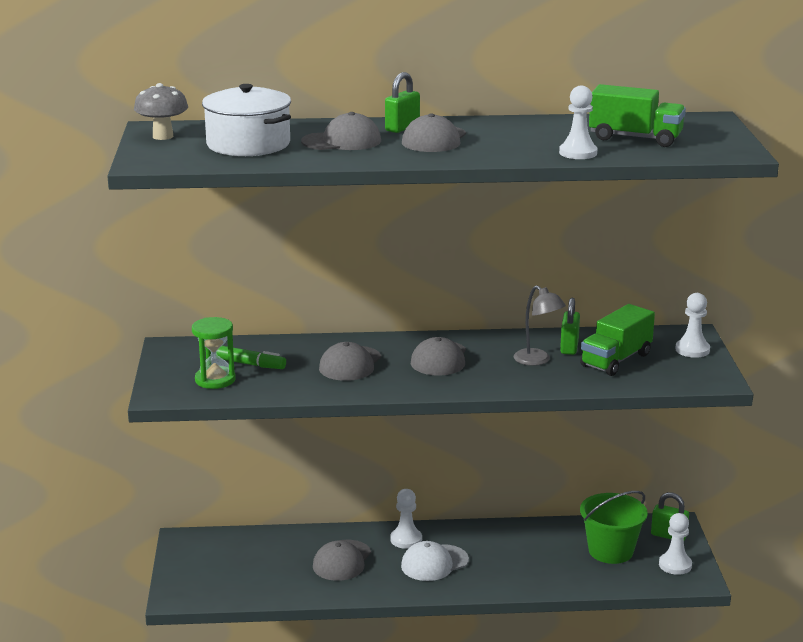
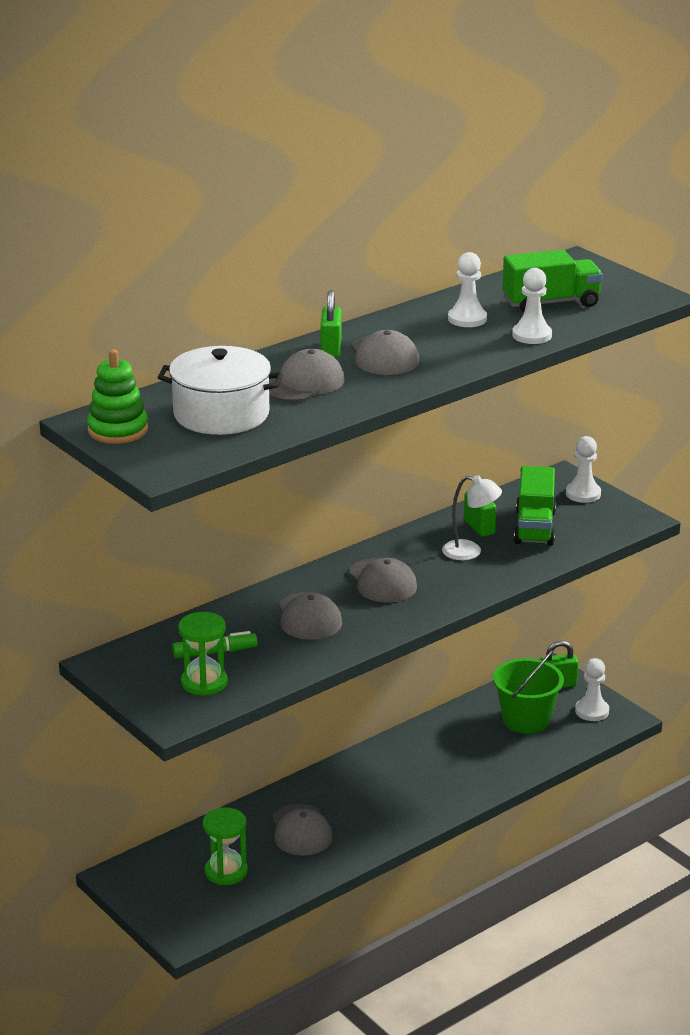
camera: 35 degrees left, 5 degrees up
(163, 136) = (118, 430): grey mushroom -> green stacking toy
(256, 566) = (226, 872): none -> green hourglass
(406, 539) = (335, 784): white pawn -> white pawn (467, 319)
(434, 563) = (388, 796): white cap -> none
(537, 360) = (470, 552): grey lamp -> white lamp

